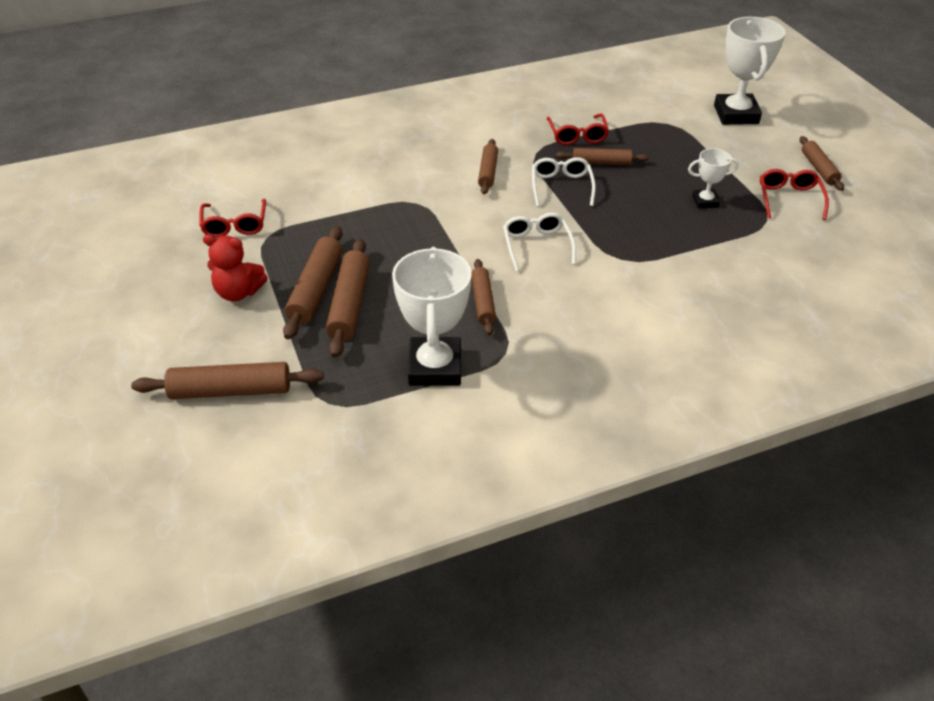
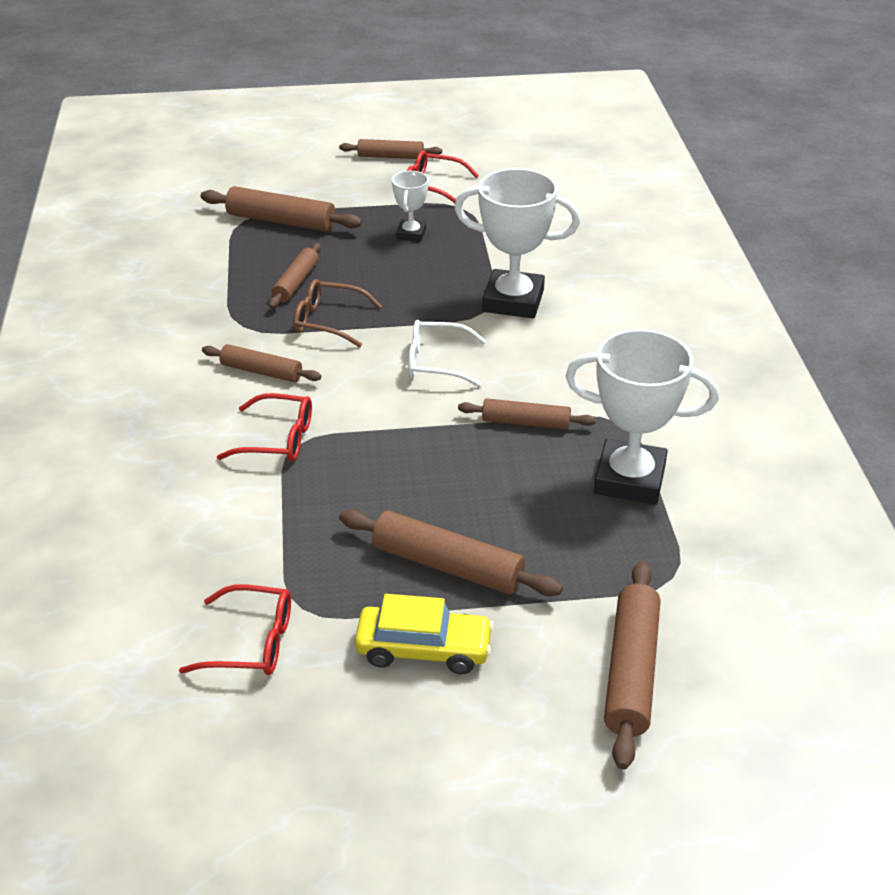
camera: 75 degrees left, 5 degrees down
(238, 292) = (424, 649): red teddy bear -> yellow car
(349, 304) = (491, 537): brown rolling pin -> brown rolling pin (281, 221)
(561, 186) = (328, 321): white glasses -> brown glasses
(577, 136) = (226, 287): red glasses -> red glasses (278, 439)
(736, 114) = (258, 174): white trophy -> white trophy (513, 301)

